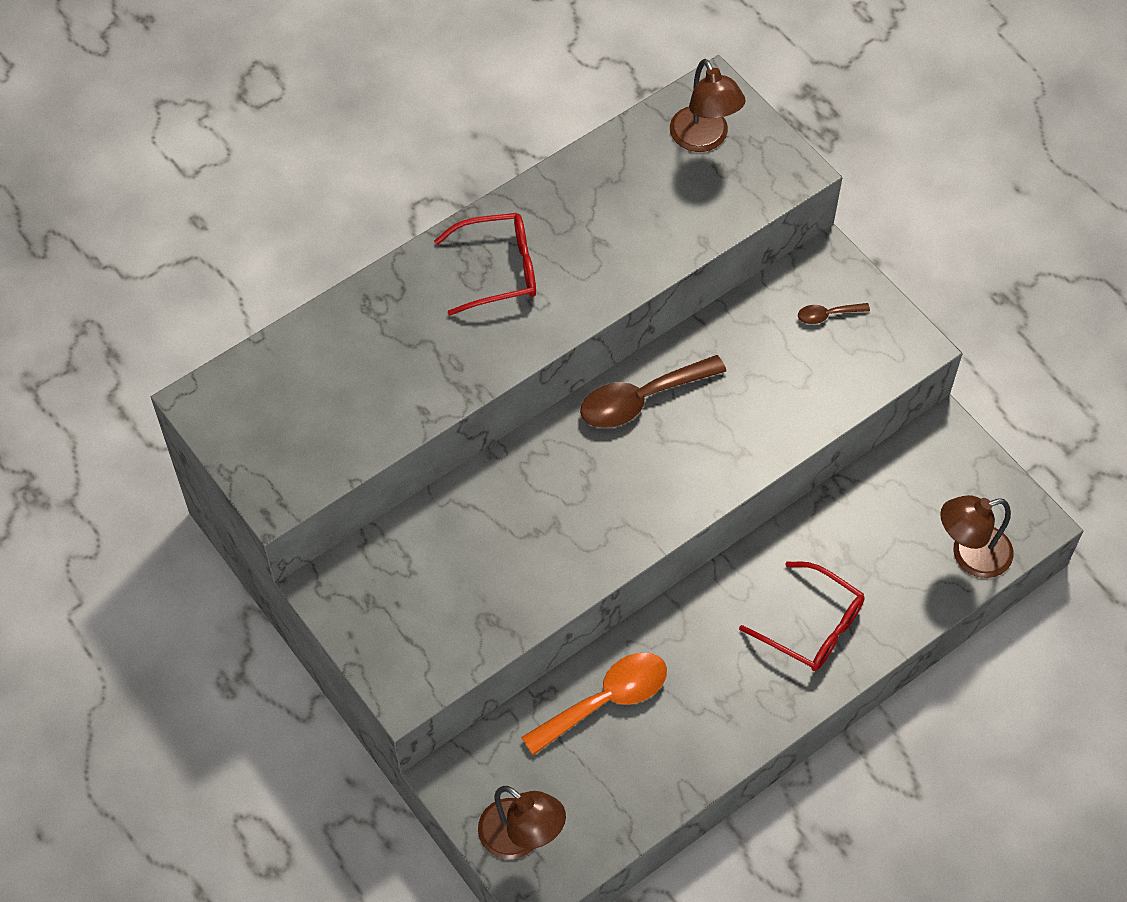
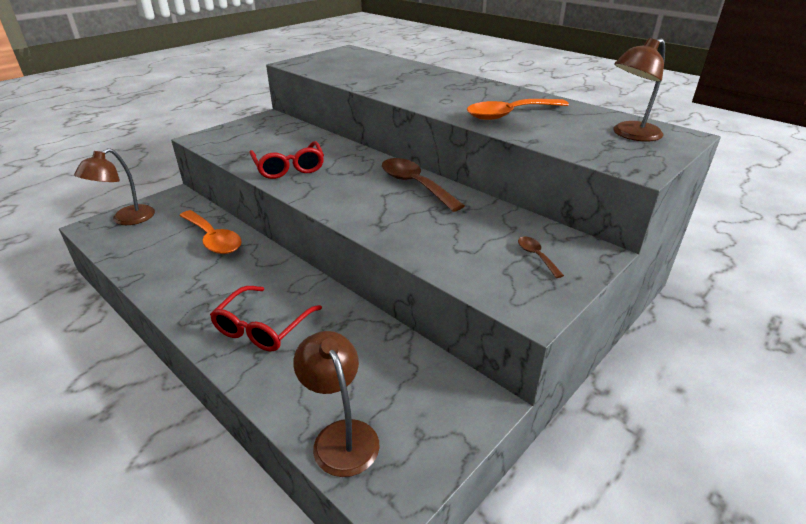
camera: 80 degrees right, 25 degrees down
(499, 270) = (462, 90): red glasses -> red glasses (289, 168)
(613, 240) = (509, 115): none -> orange spoon

